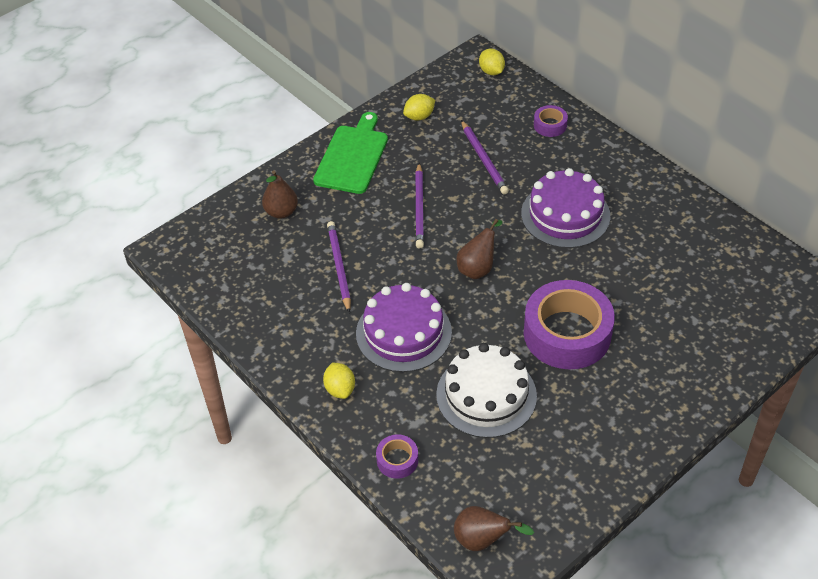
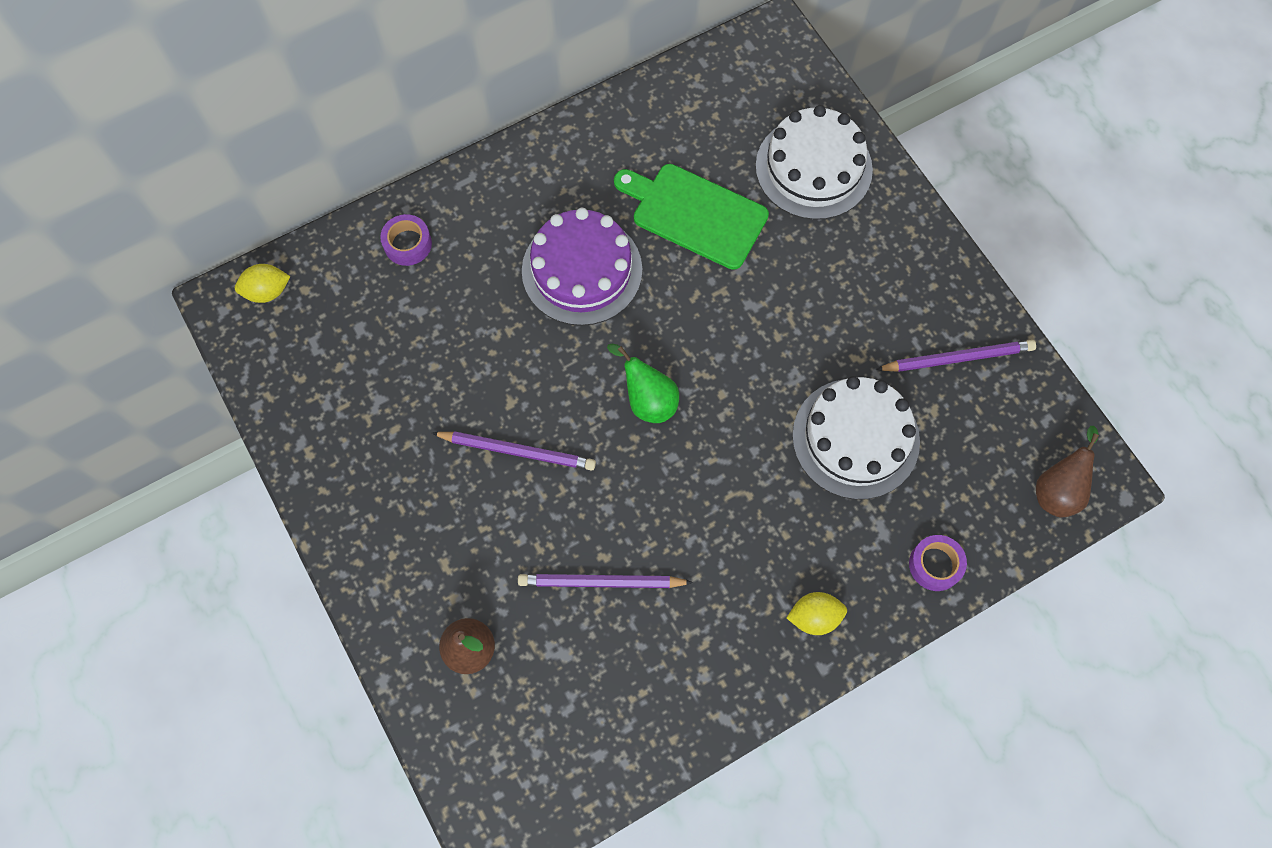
camera: 80 degrees left, 20 degrees up
(352, 157) = (385, 525): green cutting board -> green cutting board (695, 214)
(403, 333) = (737, 517): purple cake -> none
(419, 116) = (330, 413): yellow lemon -> none
(478, 268) = (647, 400): brown pear -> green pear
(484, 159) = (448, 345): purple pencil -> purple pencil (957, 358)
(567, 333) = (779, 322): purple tape -> none
(711, 335) = (813, 168): none -> white cake

